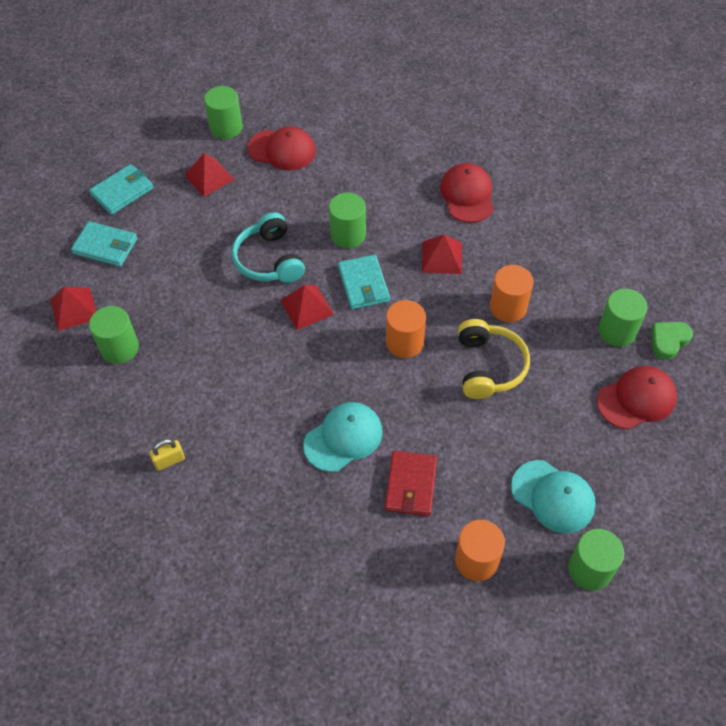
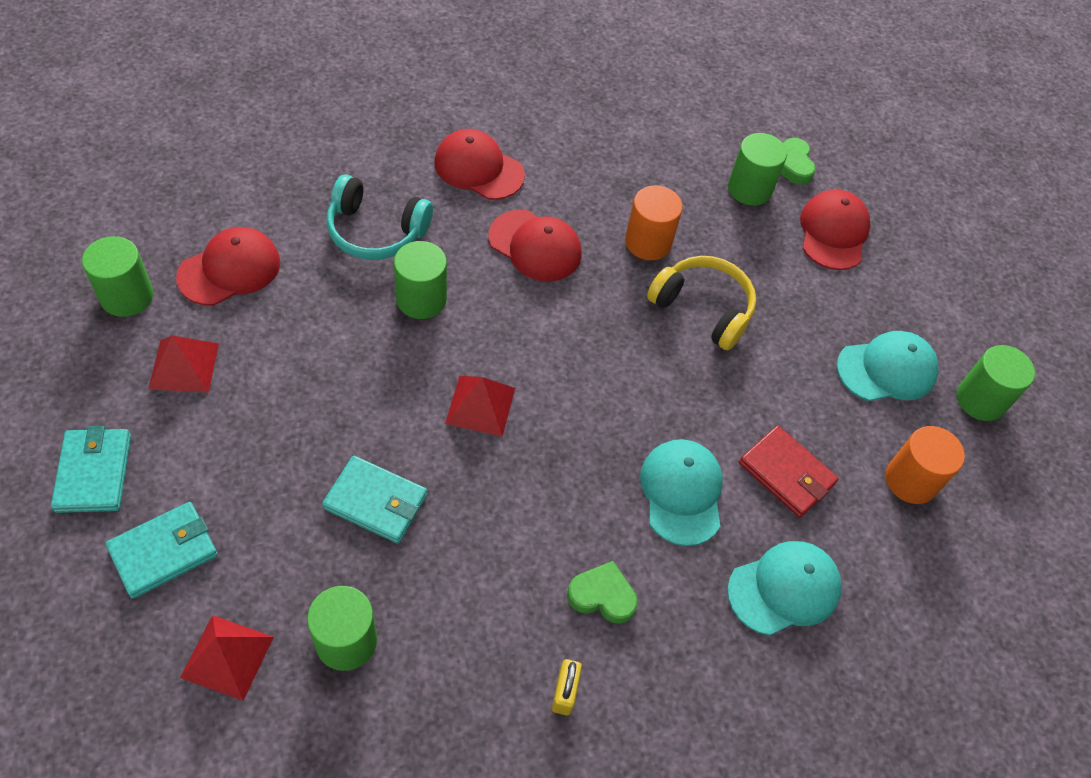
camera: 60 degrees left, 0 degrees up
(241, 441) = (602, 596): none -> green heart
(269, 260) = (377, 394): turquoise headphones -> turquoise headphones (376, 231)
(327, 531) = (784, 589): none -> turquoise cap
(363, 284) = (502, 334): turquoise wallet -> turquoise wallet (376, 502)
(404, 342) = (611, 353): orange cylinder -> none
(441, 257) = (535, 246): red pyramid -> red cap

